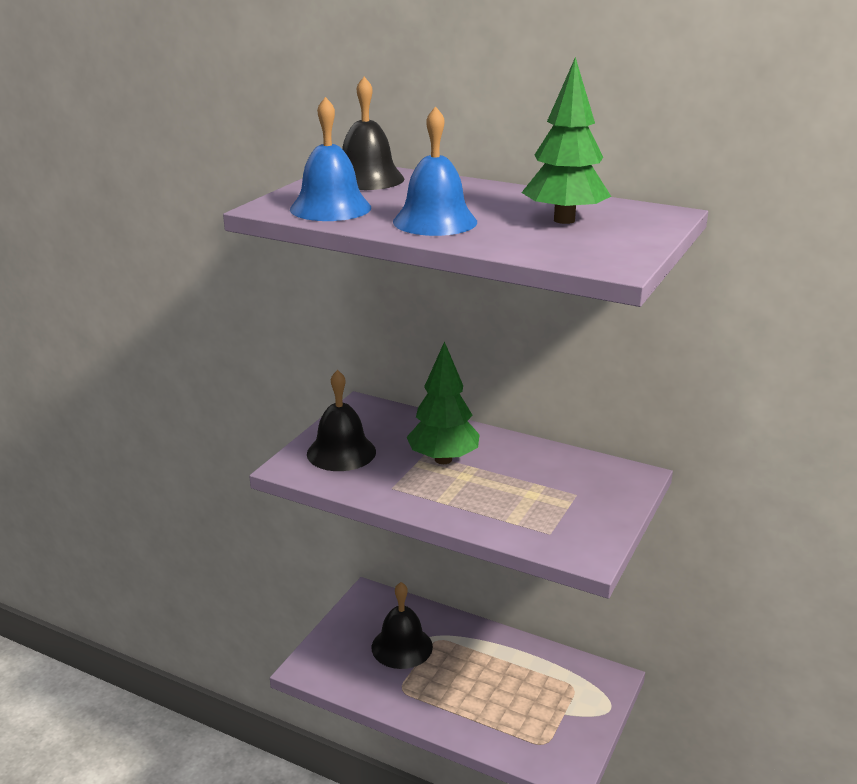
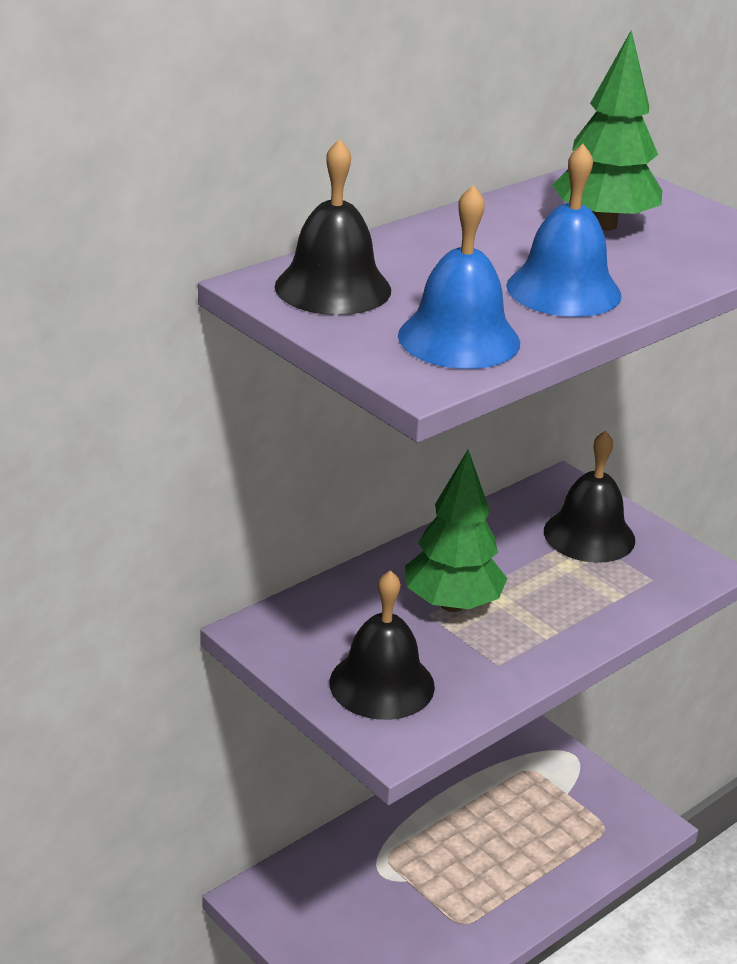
camera: 70 degrees left, 5 degrees up
(402, 647) = (382, 897): black bell -> black bell (589, 535)

